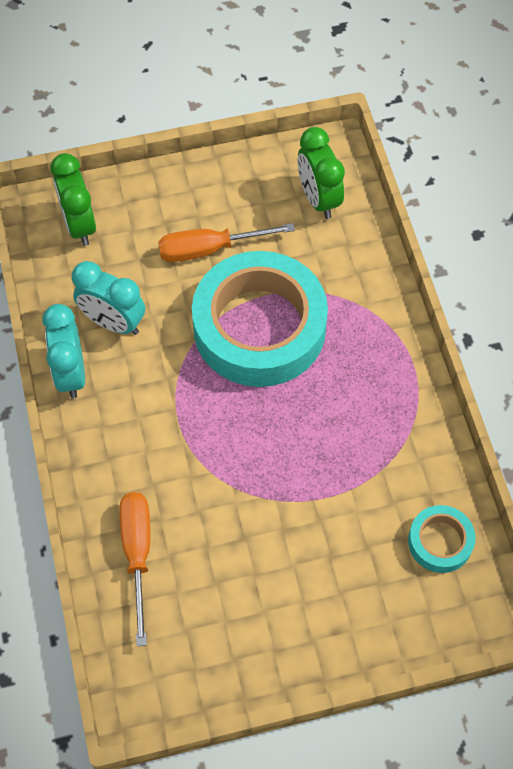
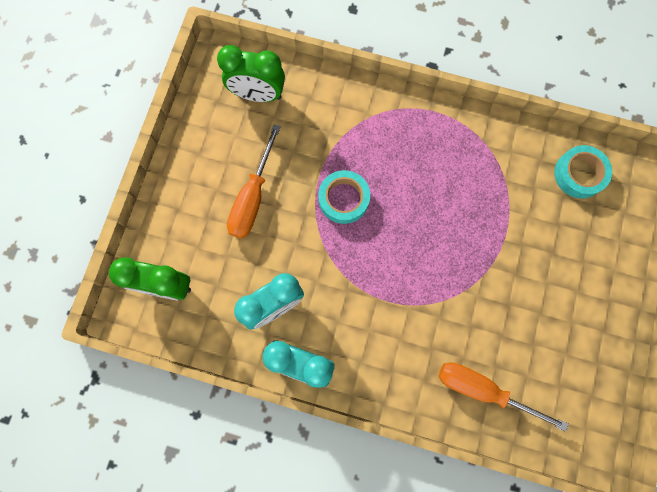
camera: 60 degrees left, 15 degrees up
(259, 327) = (343, 199): turquoise tape -> turquoise tape, size x0.45

